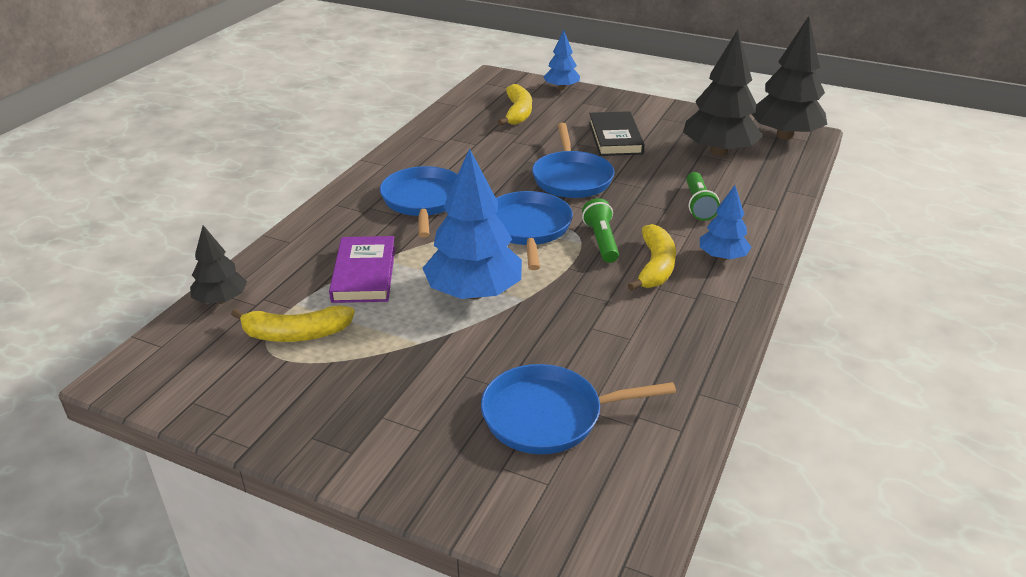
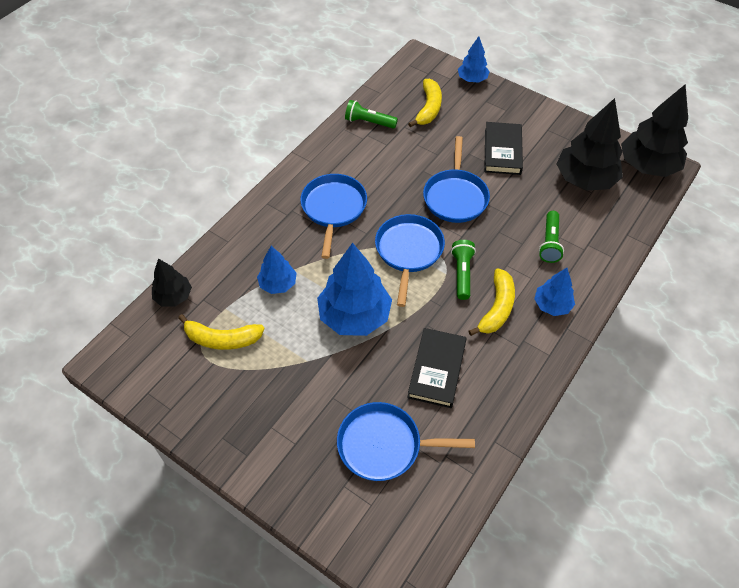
camera: 10 degrees right, 20 degrees up
(364, 274) = (278, 284): purple book -> blue tree
(449, 128) = (369, 122): none -> green flashlight
(597, 331) = (436, 369): none -> black book

